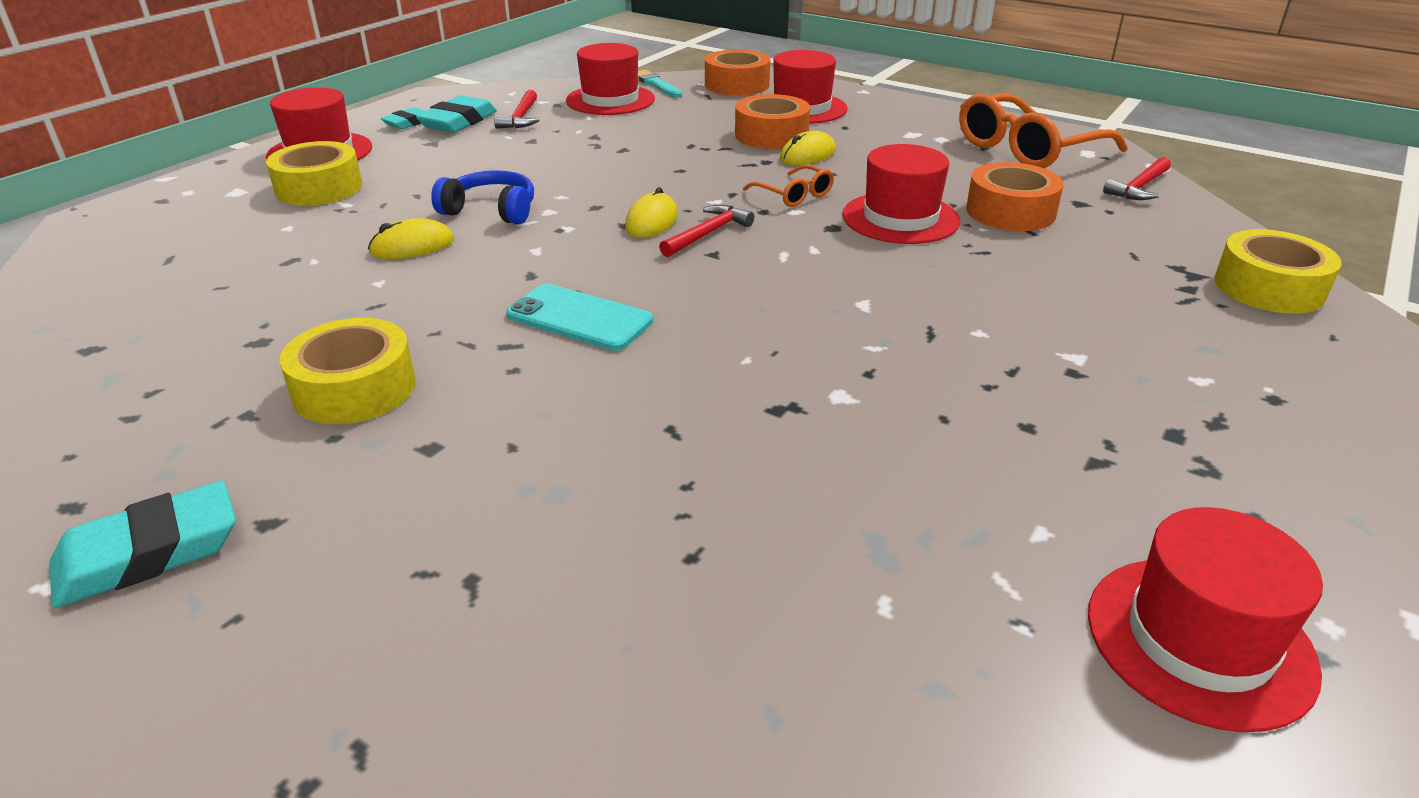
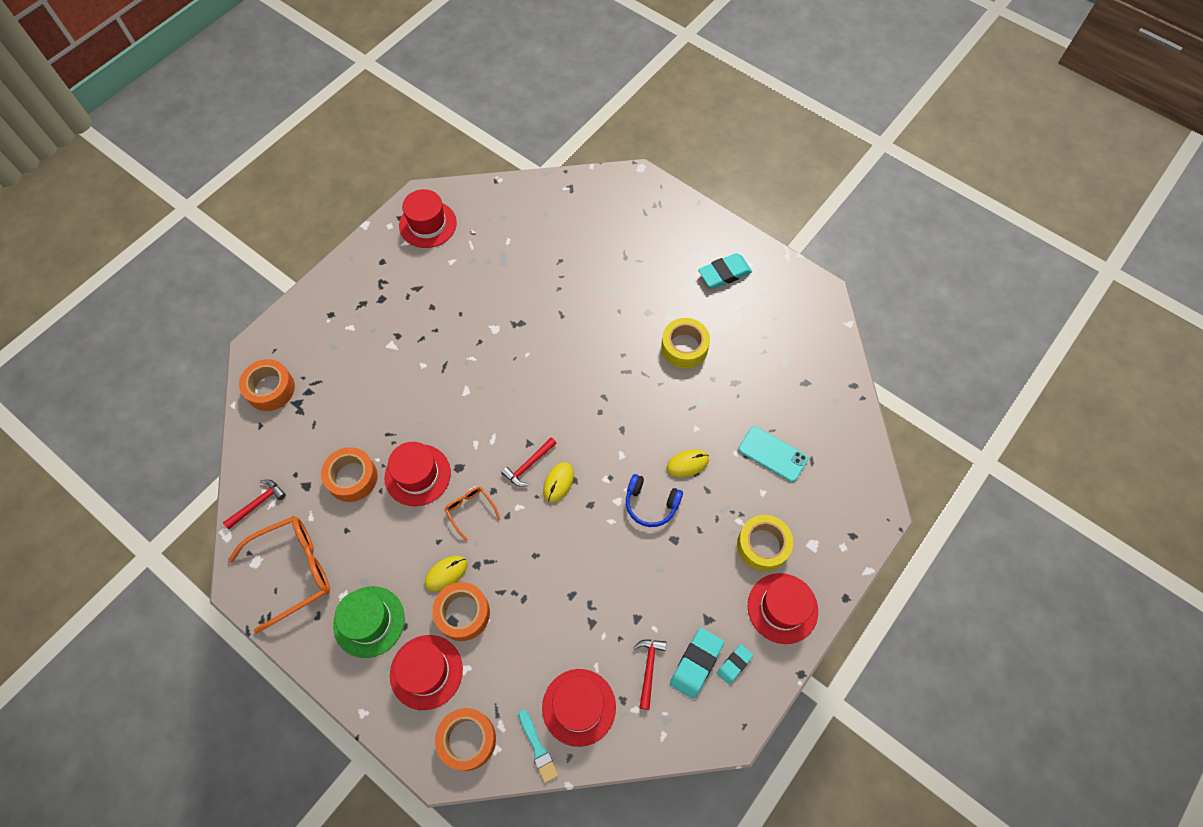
camera: 175 degrees left, 30 degrees up
(579, 318) = (597, 389): turquoise phone -> turquoise phone (772, 454)
(894, 127) = (369, 621): none -> green hat
(1268, 288) = (270, 389): yellow tape -> orange tape

